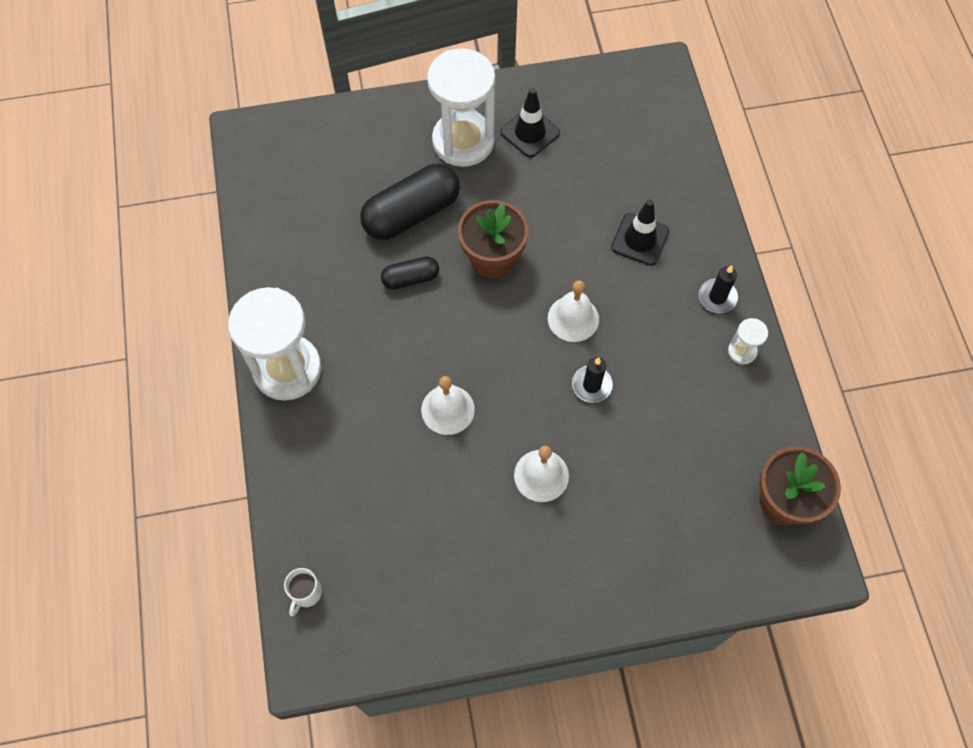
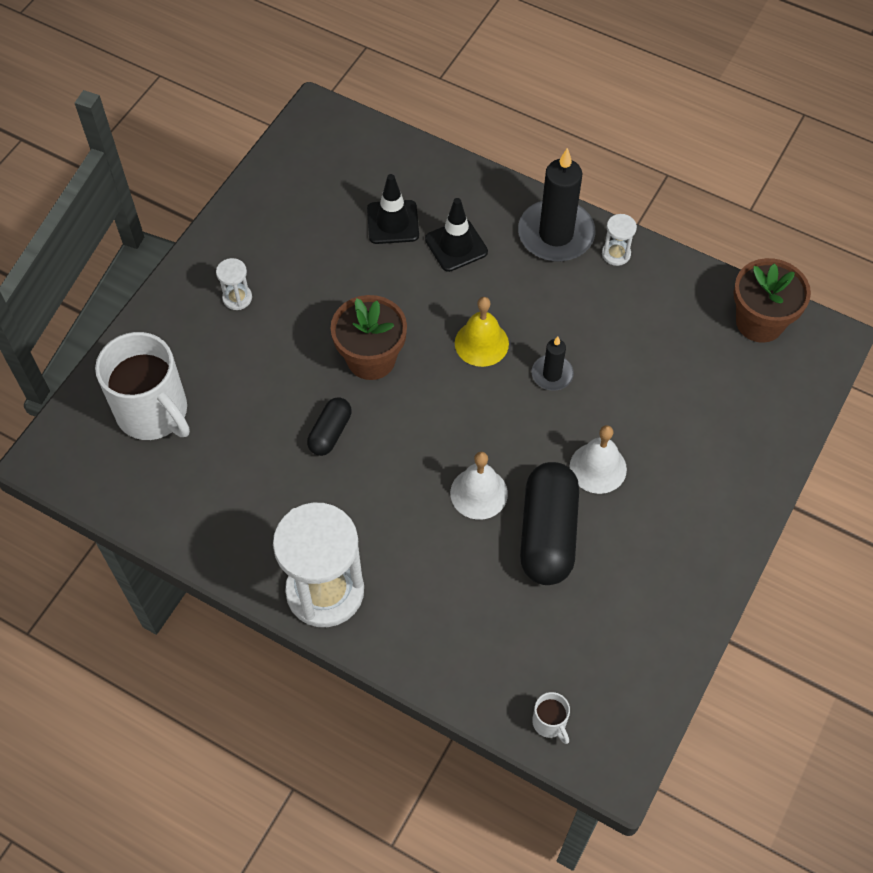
camera: 50 degrees left, 5 degrees down
(331, 164) = (154, 412): none -> white mug
(412, 214) = (268, 386): black capsule -> black capsule (548, 533)
(463, 141) = (237, 298): white hourglass -> white hourglass, size x0.42
(530, 132) = (280, 245): black traffic cone -> black traffic cone (393, 222)
(573, 318) = (481, 343): white bell -> yellow bell
(717, 297) = (556, 234): black candle -> black candle, size x1.94

